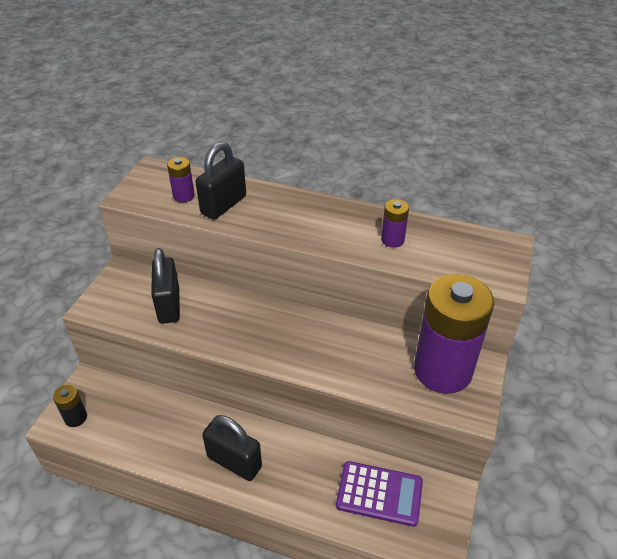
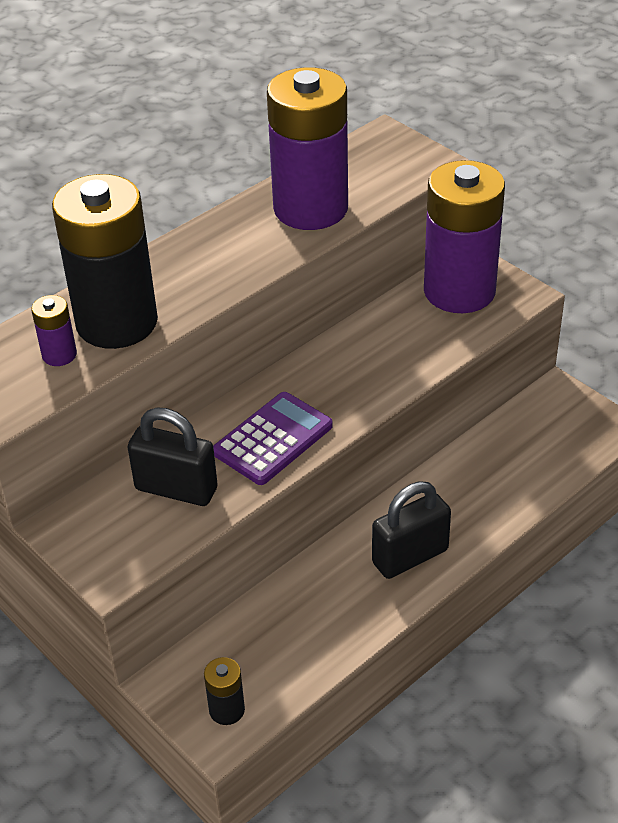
camera: 60 degrees left, 0 degrees up
(223, 205) = (117, 322): black padlock -> black battery
(379, 494) = (527, 445): purple calculator -> purple calculator (273, 439)
(392, 240) = (310, 208): purple battery -> purple battery, size x2.42

